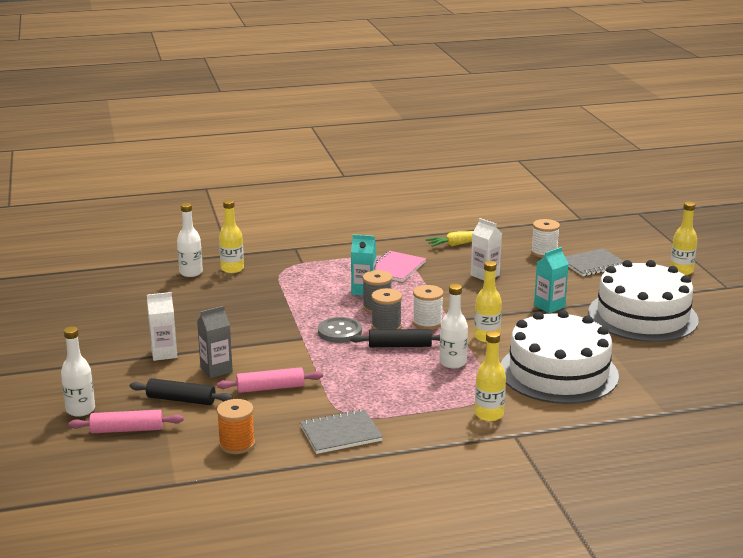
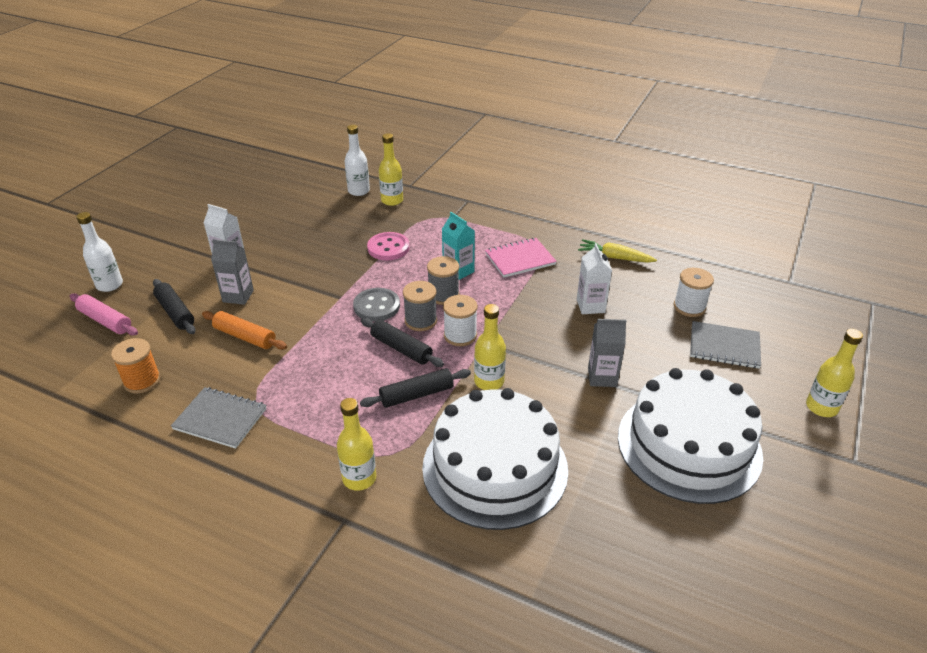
camera: 40 degrees right, 15 degrees up
(270, 388) = (245, 337): pink rolling pin -> orange rolling pin
(285, 297) = (388, 248): none -> pink button
(452, 363) = (416, 395): white bottle -> black rolling pin
(549, 306) = (602, 377): turquoise carton -> grey carton

